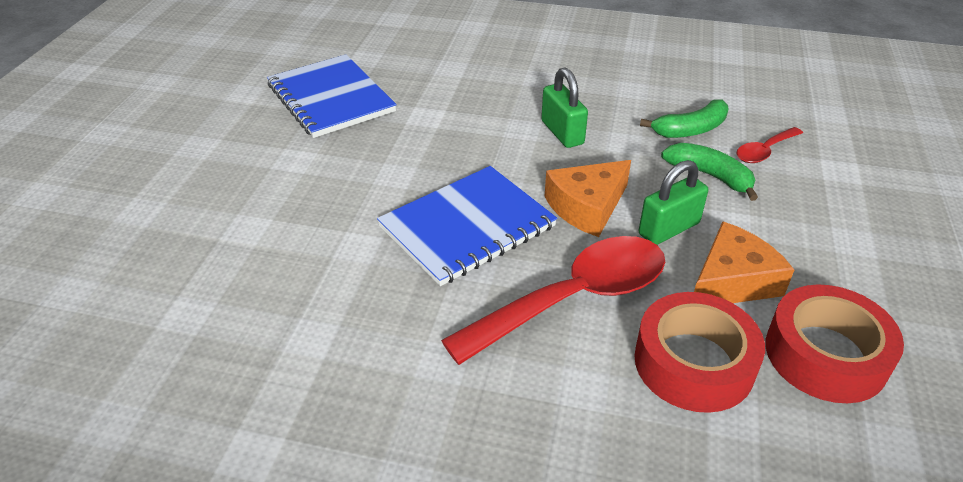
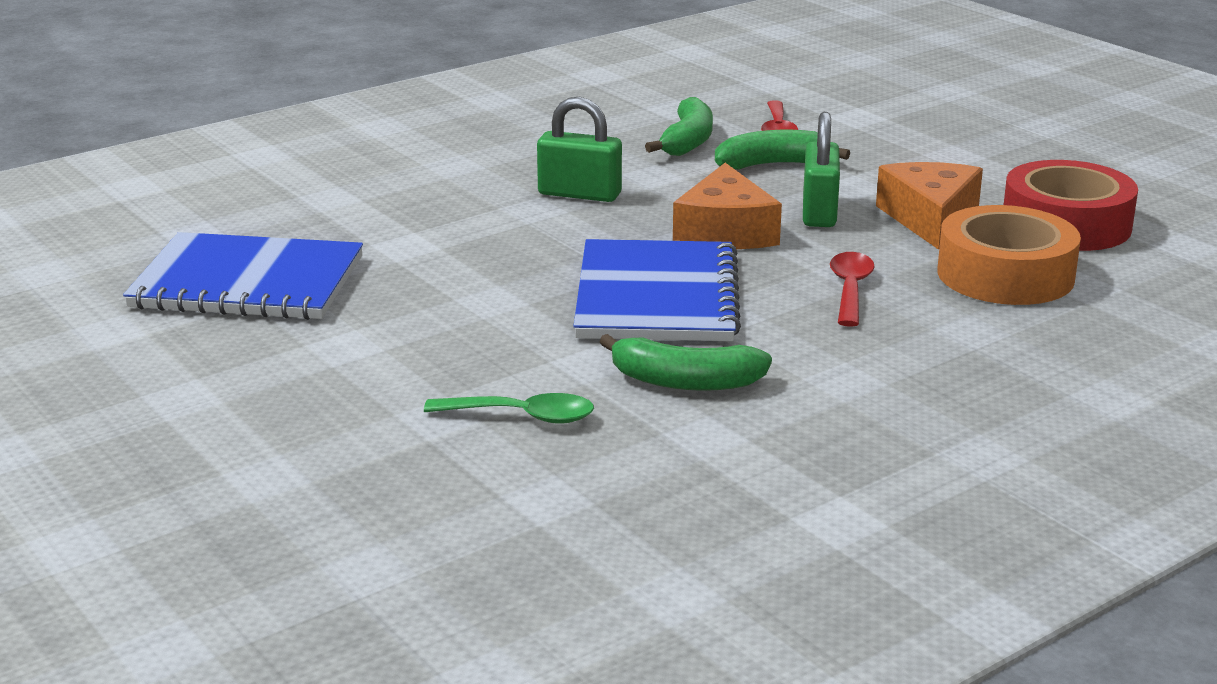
camera: 50 degrees left, 15 degrees down
(271, 256) = (522, 416): none -> green spoon
(370, 294) = (685, 382): none -> green banana
(574, 299) = (850, 289): red spoon -> red spoon, size x0.47
(693, 363) = (1005, 275): red tape -> orange tape

